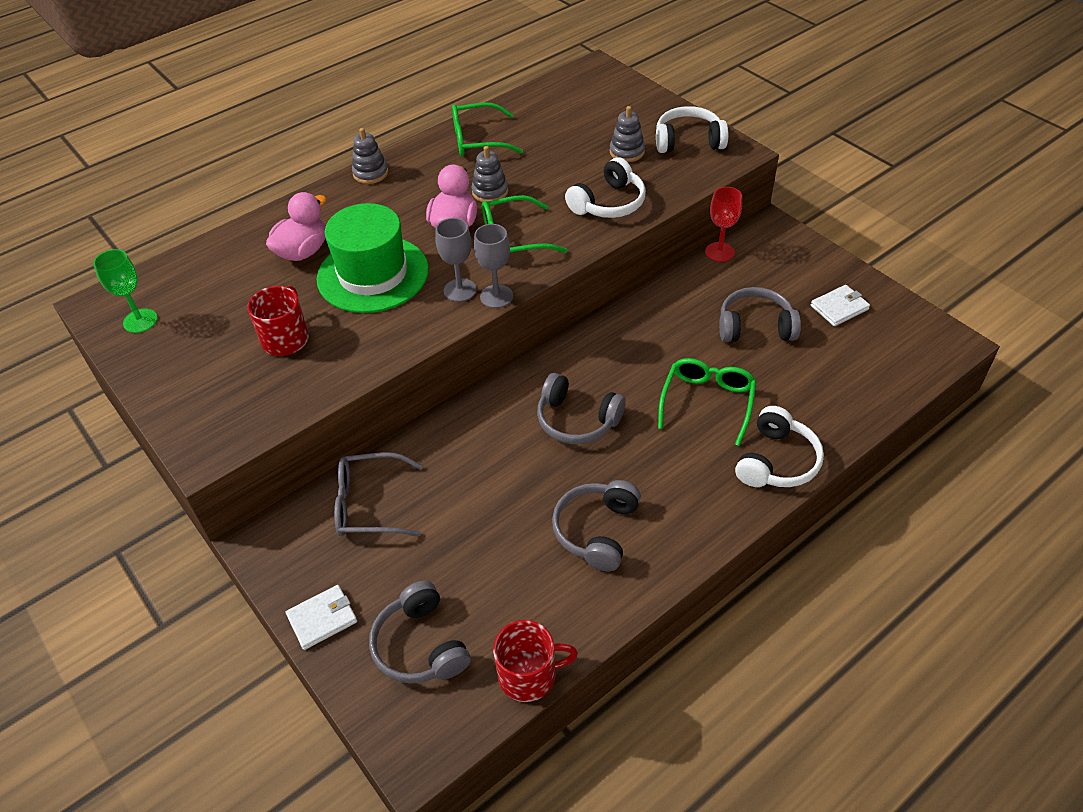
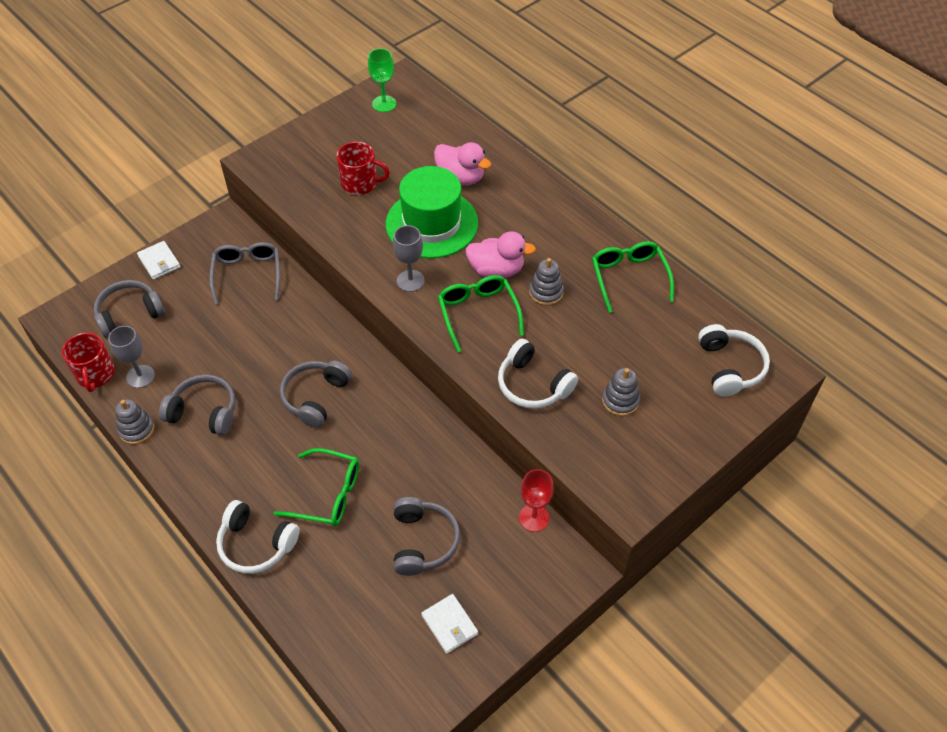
camera: 85 degrees right, 5 degrees up
(370, 173) = (569, 206): grey stacking toy -> grey stacking toy (136, 429)
(496, 296) = (402, 305): grey goblet -> grey goblet (140, 376)
(688, 141) = (646, 458): white headphones -> white headphones (730, 367)

